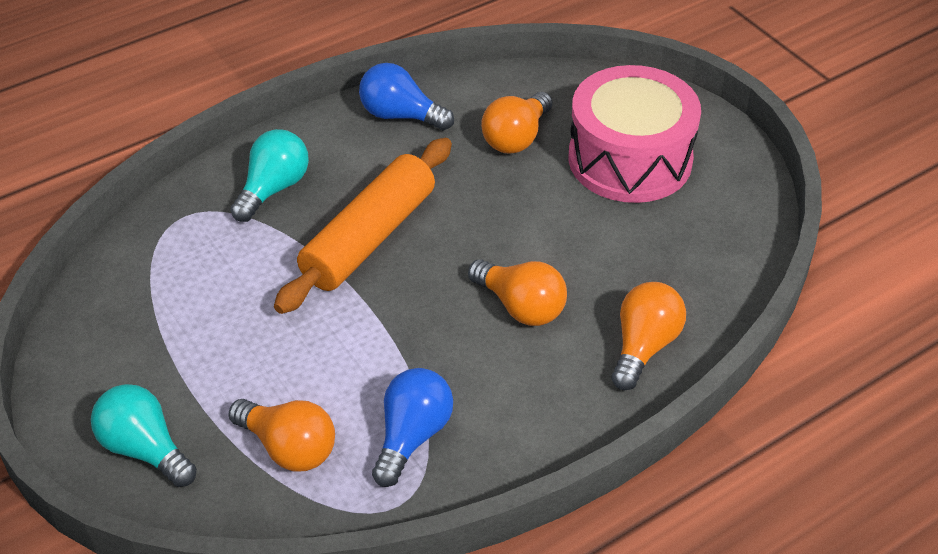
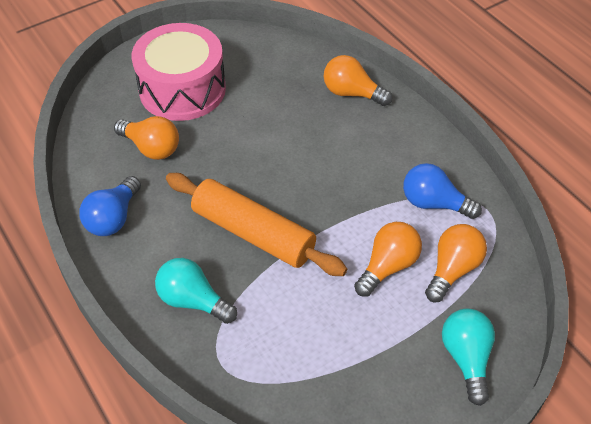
camera: 90 degrees left, 5 degrees up
(145, 449) = (466, 358): turquoise light bulb -> turquoise light bulb turned 135 degrees clockwise
(521, 306) = (320, 149): orange light bulb -> orange light bulb (388, 266)

